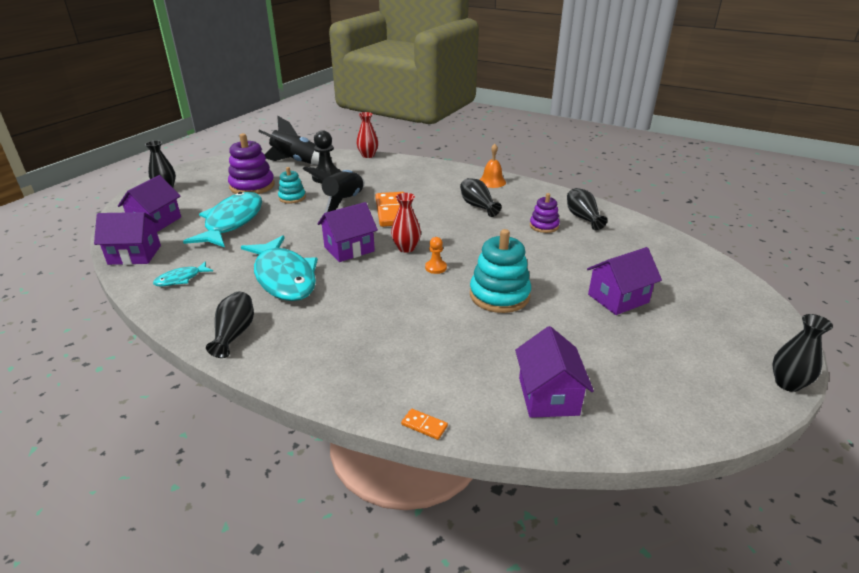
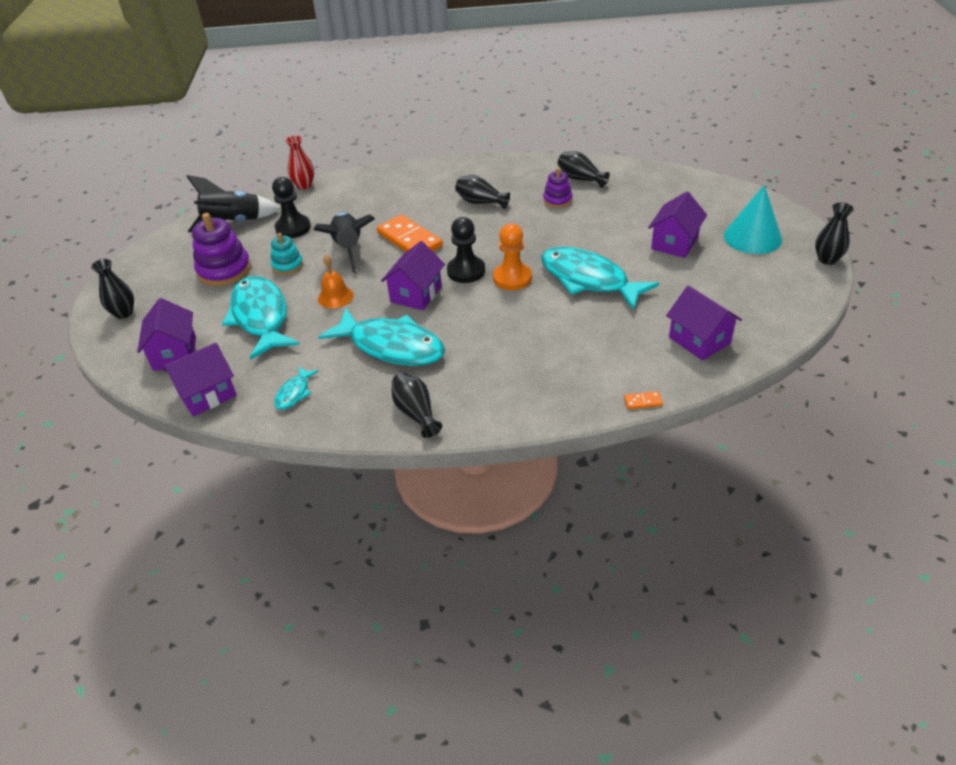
camera: 30 degrees left, 10 degrees up
(406, 248) = (466, 271): red vase -> black pawn
(435, 268) = (512, 278): orange pawn -> orange pawn, size x1.81
(492, 182) = (464, 170): orange bell -> orange bell (335, 297)
(499, 295) = (588, 279): turquoise stacking toy -> turquoise fish
(711, 326) = (752, 237): none -> turquoise cone

